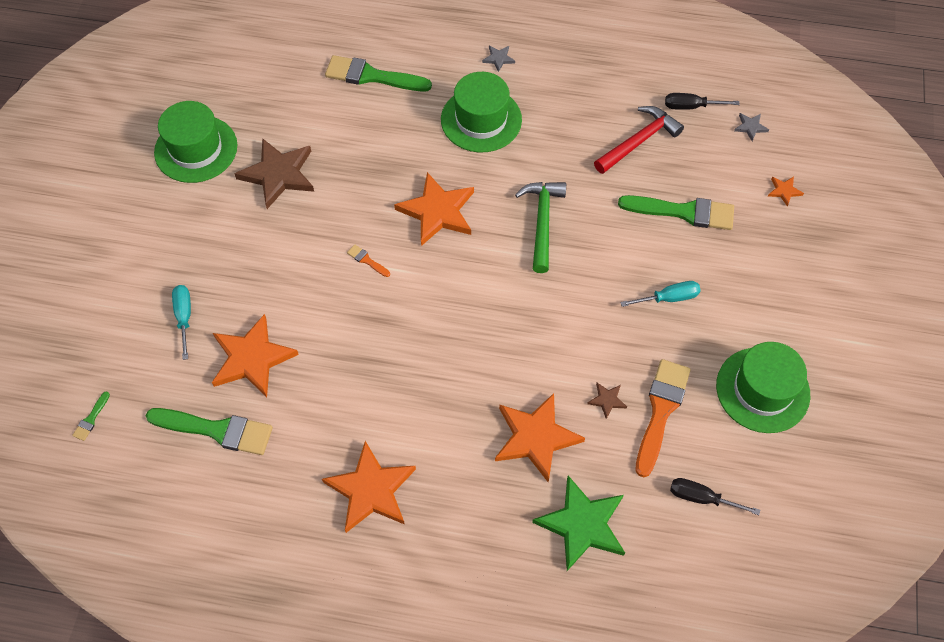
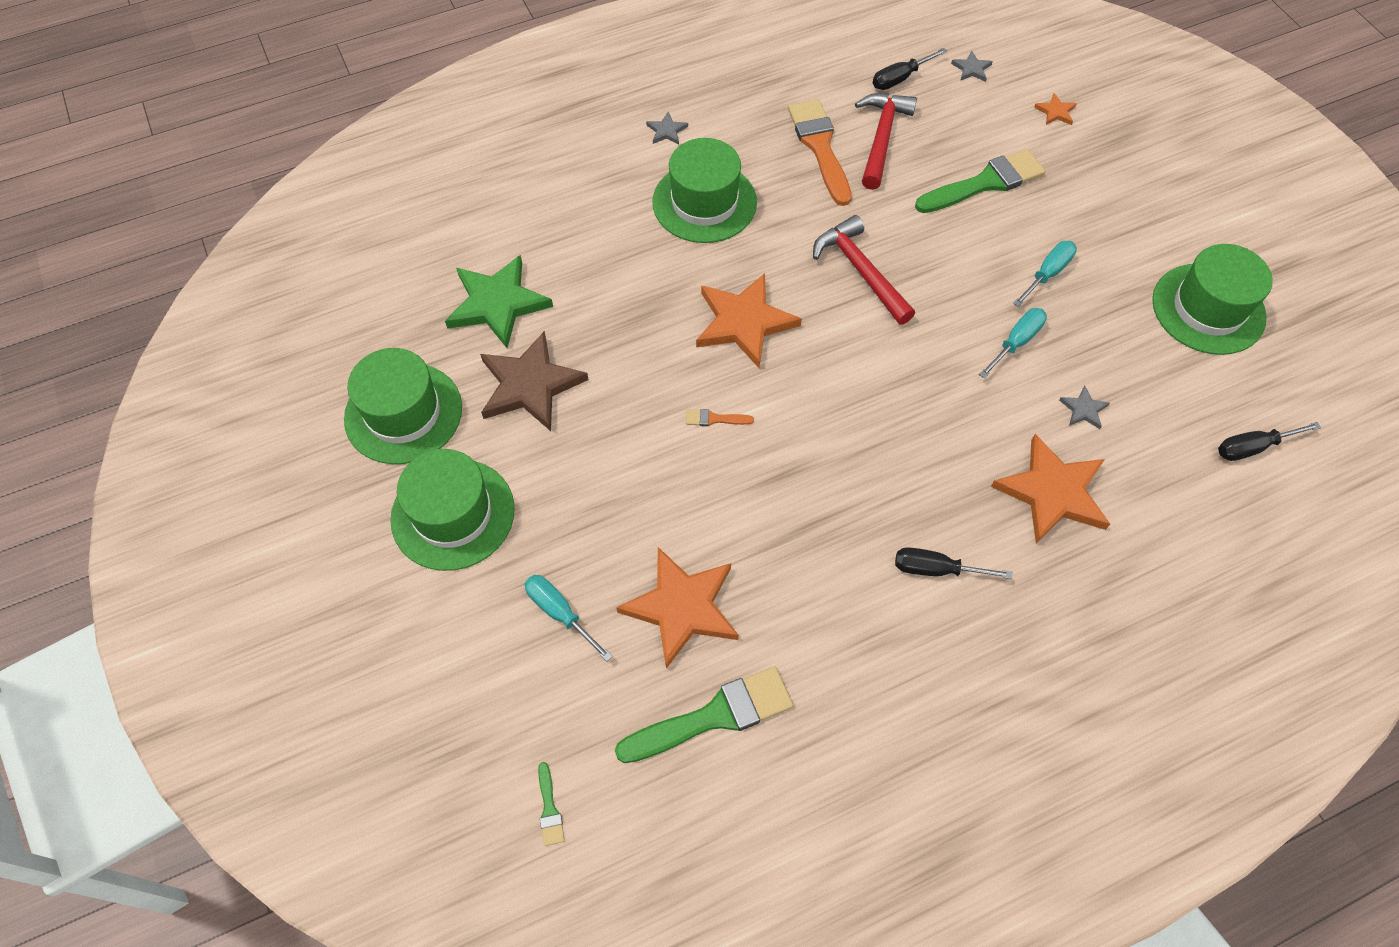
camera: 35 degrees left, 0 degrees up
(174, 224) = (453, 514): none -> green hat
(371, 490) = (941, 662): orange star -> none
(372, 76) = (544, 220): green brush -> none
(418, 435) = (936, 569): none -> black screwdriver
(542, 222) = (861, 271): green hammer -> red hammer
(582, 524) = (1174, 549): green star -> green star (497, 303)
(603, 329) = (1016, 342): none -> turquoise screwdriver
(607, 400) = (1083, 409): brown star -> grey star
(661, 411) = (1141, 388): orange brush -> orange brush (820, 147)

